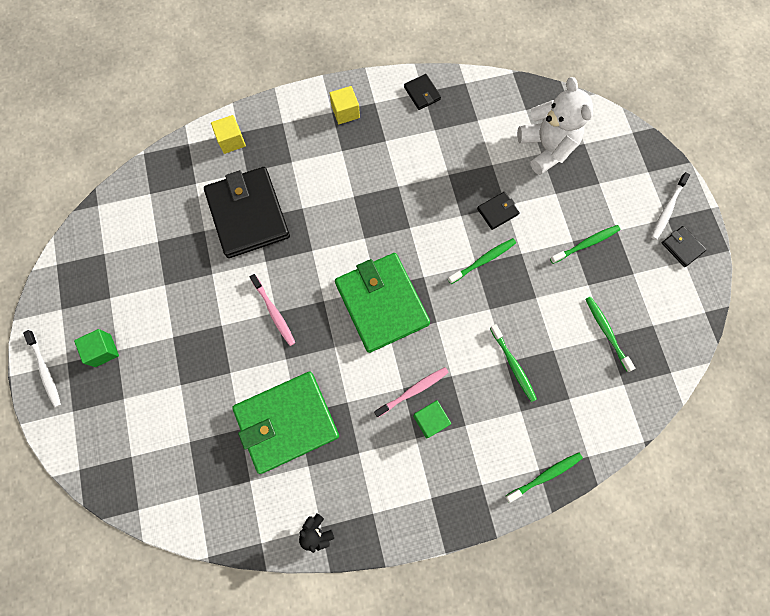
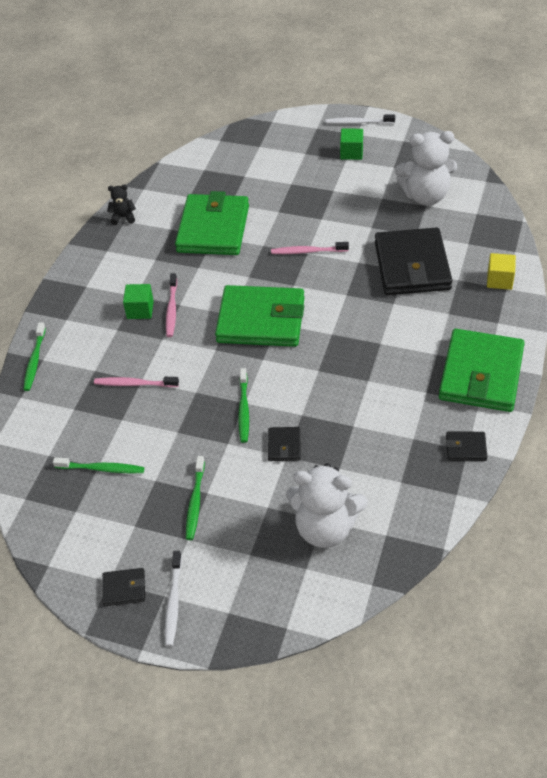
camera: 125 degrees right, 25 degrees down
(144, 247) = (425, 196): none -> white teddy bear
(248, 214) = (412, 266): black wallet -> black wallet turned 75 degrees clockwise
(345, 112) = (481, 374): yellow cube -> green wallet
(513, 365) = (134, 384): green toothbrush -> pink toothbrush
(667, 209) = (173, 602): white toothbrush -> white toothbrush turned 150 degrees counterclockwise

